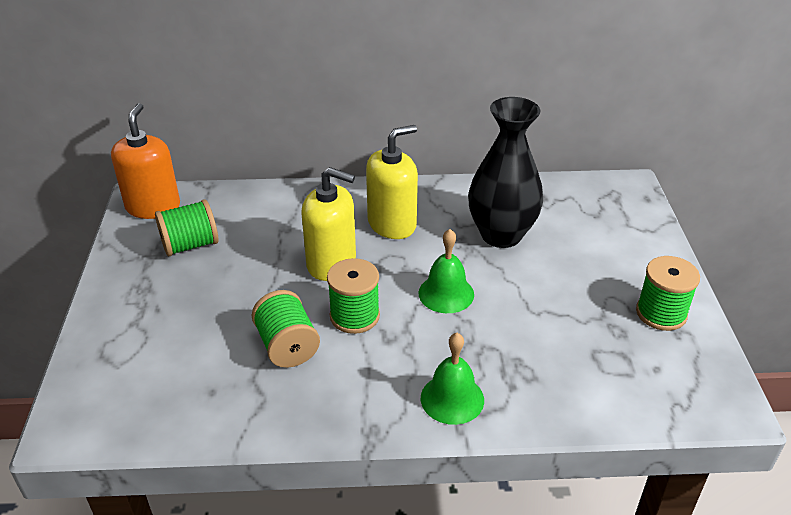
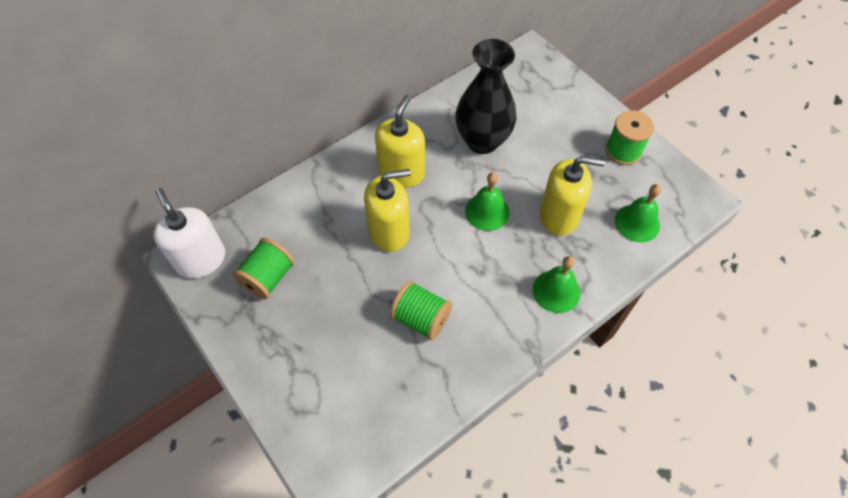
camera: 35 degrees left, 20 degrees up
(153, 207) = (201, 260): orange soap dispenser -> white soap dispenser
(354, 316) = (444, 266): green spool -> none
(523, 334) = (559, 216): none -> yellow soap dispenser
(614, 386) = (637, 223): none -> green bell

